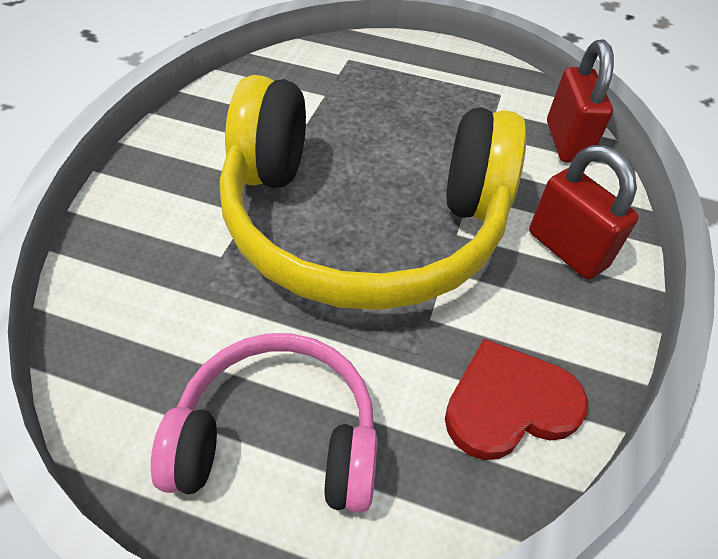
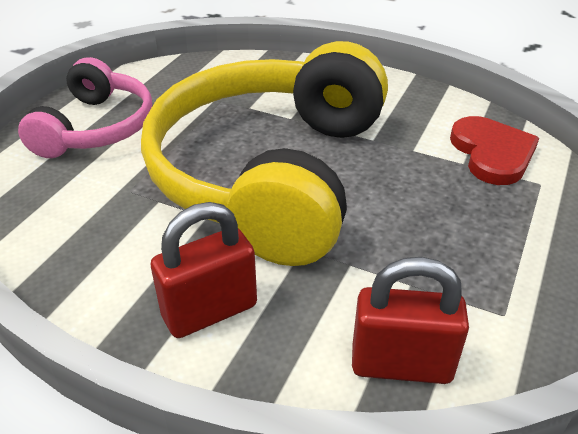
camera: 100 degrees right, 10 degrees down
(509, 404) = (64, 231): red heart -> red heart (492, 153)

